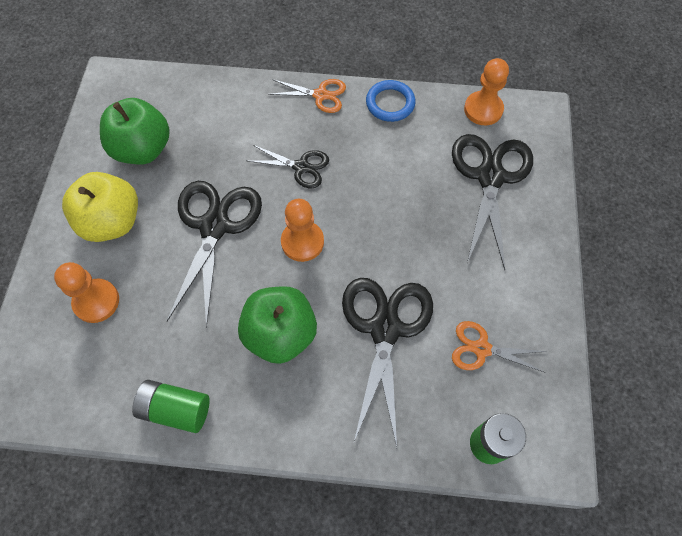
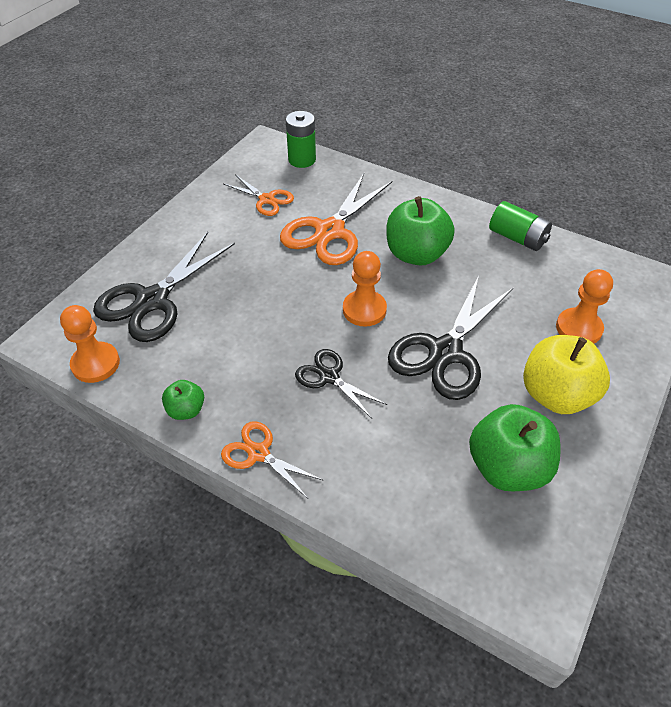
camera: 155 degrees left, 15 degrees down
(385, 329) = (330, 231): black scissors -> orange scissors
(390, 103) = (186, 410): blue ring -> green apple

